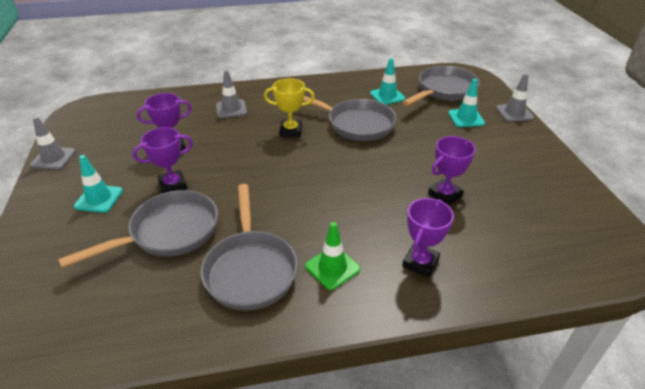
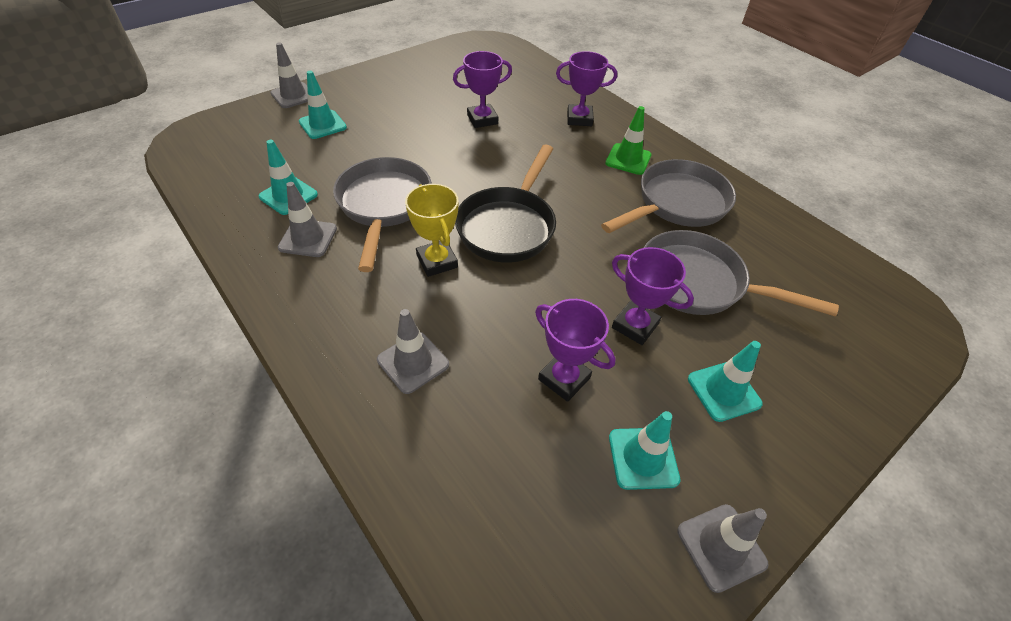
camera: 120 degrees left, 10 degrees up
(110, 154) = (643, 458): none -> turquoise traffic cone
(299, 166) = (508, 226): none -> black pan
(344, 96) = (308, 238): none -> grey traffic cone
(444, 91) = (252, 150): grey pan -> none
(445, 195) = (482, 119): purple trophy -> purple trophy turned 45 degrees counterclockwise

